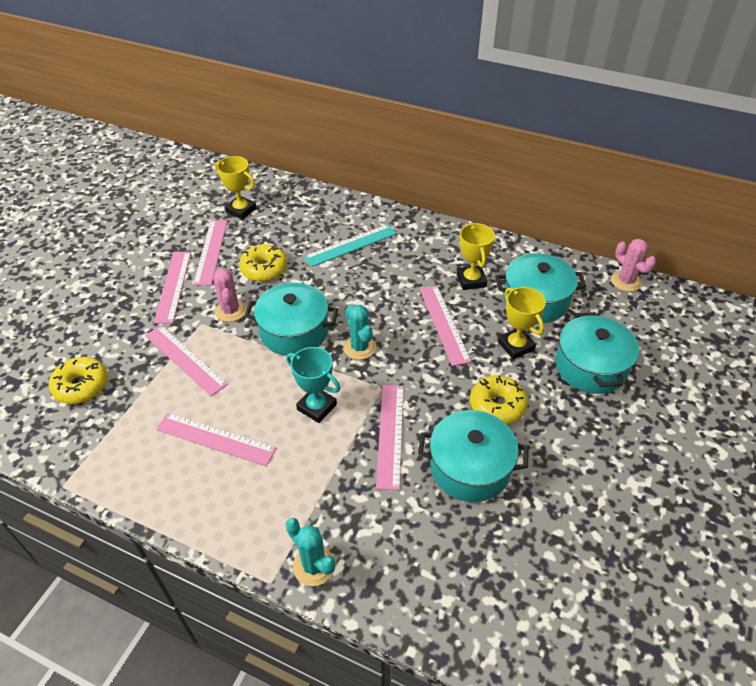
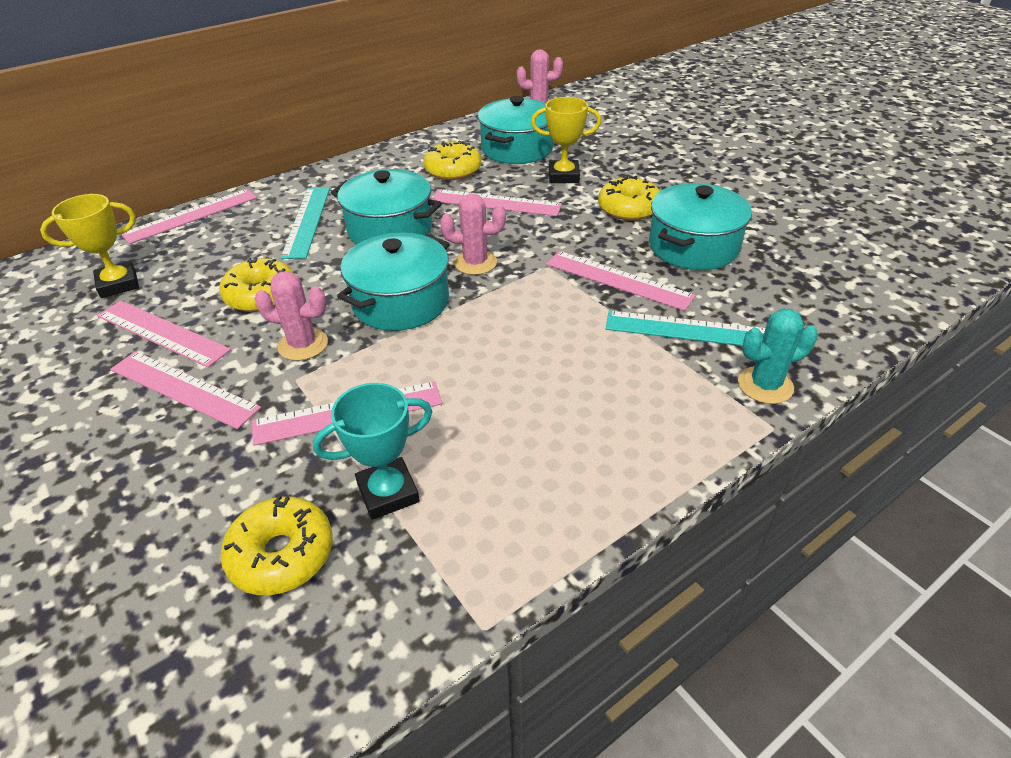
camera: 60 degrees left, 5 degrees down
(215, 439) = (521, 419): pink ruler -> pink ruler (191, 216)
(317, 407) = (537, 318): turquoise trophy -> turquoise trophy (388, 493)
(353, 499) = (689, 330): none -> turquoise ruler
(359, 347) = (475, 263): turquoise cactus -> pink cactus
(471, 280) = (453, 170): yellow trophy -> yellow donut
(590, 367) = (621, 152): turquoise pot -> turquoise pot (390, 229)

